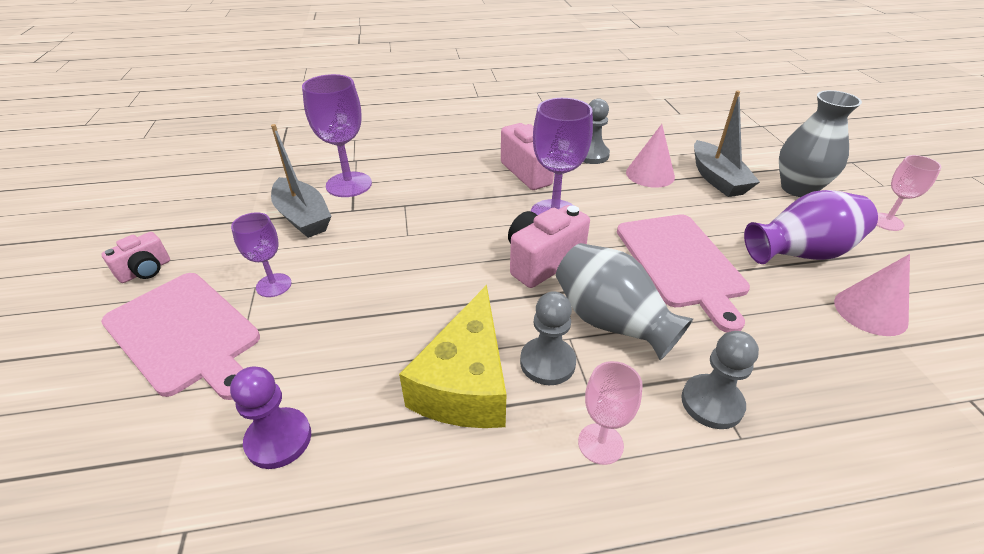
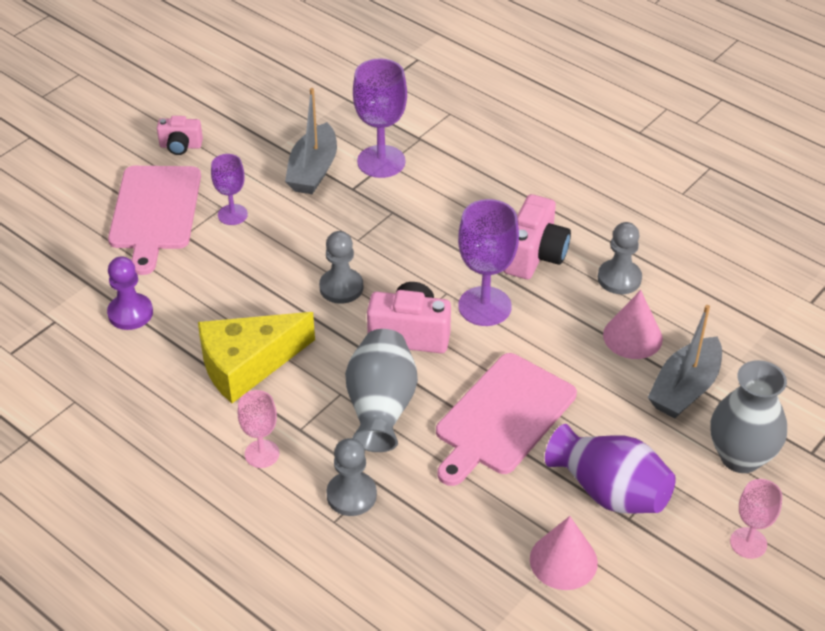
camera: 50 degrees right, 5 degrees up
(547, 362) = (304, 394): grey pawn -> grey pawn (341, 287)

